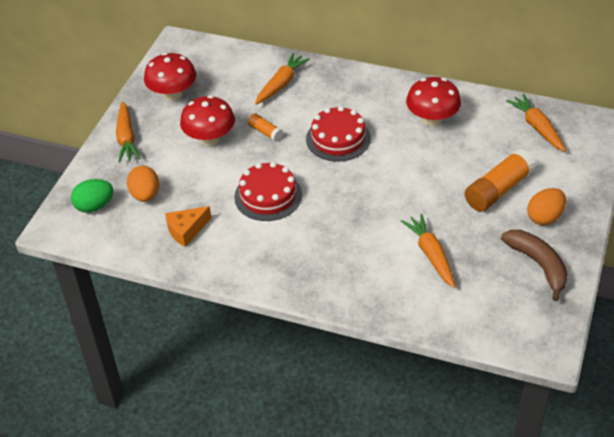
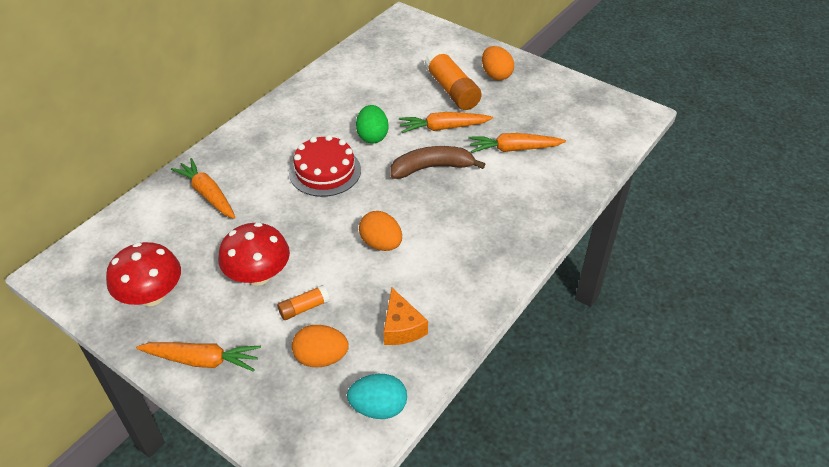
camera: 75 degrees left, 0 degrees up
(94, 206) = (313, 418): green egg -> green egg (372, 136)
(111, 237) = (378, 407): none -> turquoise egg
(265, 132) = (279, 224): orange glue stick -> orange glue stick (304, 308)
(268, 196) = (381, 244): red cake -> orange egg
(432, 119) = (338, 103): red mushroom -> none
(537, 128) = (387, 49): orange carrot -> orange carrot (444, 128)
(538, 265) = (548, 93): brown banana -> brown banana (432, 168)

